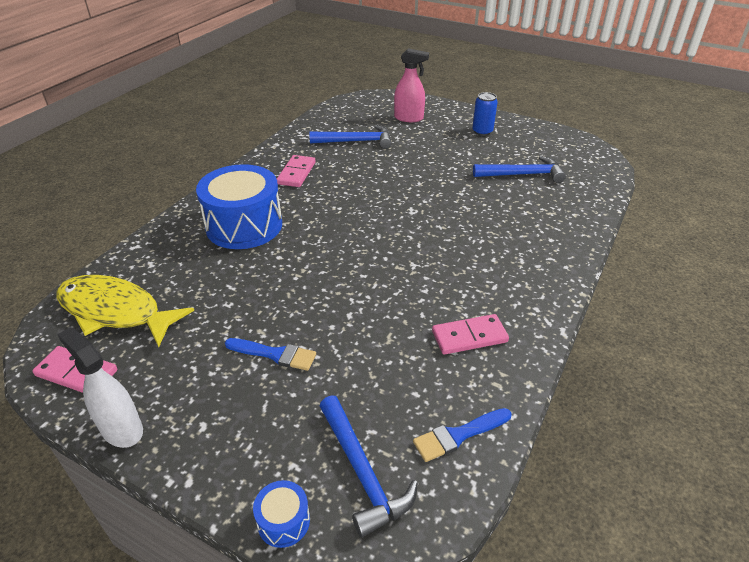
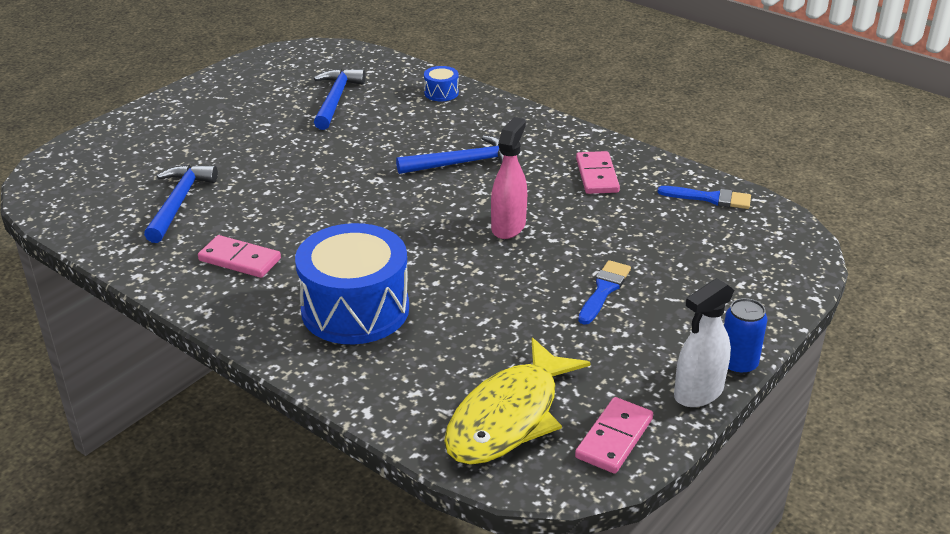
camera: 80 degrees left, 5 degrees down
(283, 521) = (794, 291): blue drum -> blue drum (441, 93)
(362, 472) = (746, 249): blue hammer -> blue hammer (463, 163)
(409, 118) = (139, 153): pink spray bottle -> pink spray bottle (508, 227)
(458, 435) = (710, 198): blue brush -> blue brush turned 60 degrees counterclockwise
(482, 131) = (217, 106): blue can -> blue can (737, 364)

